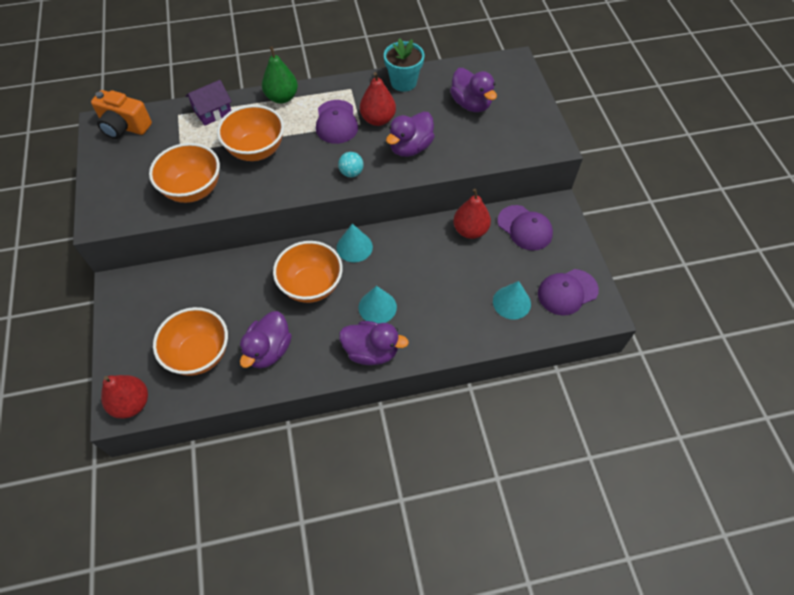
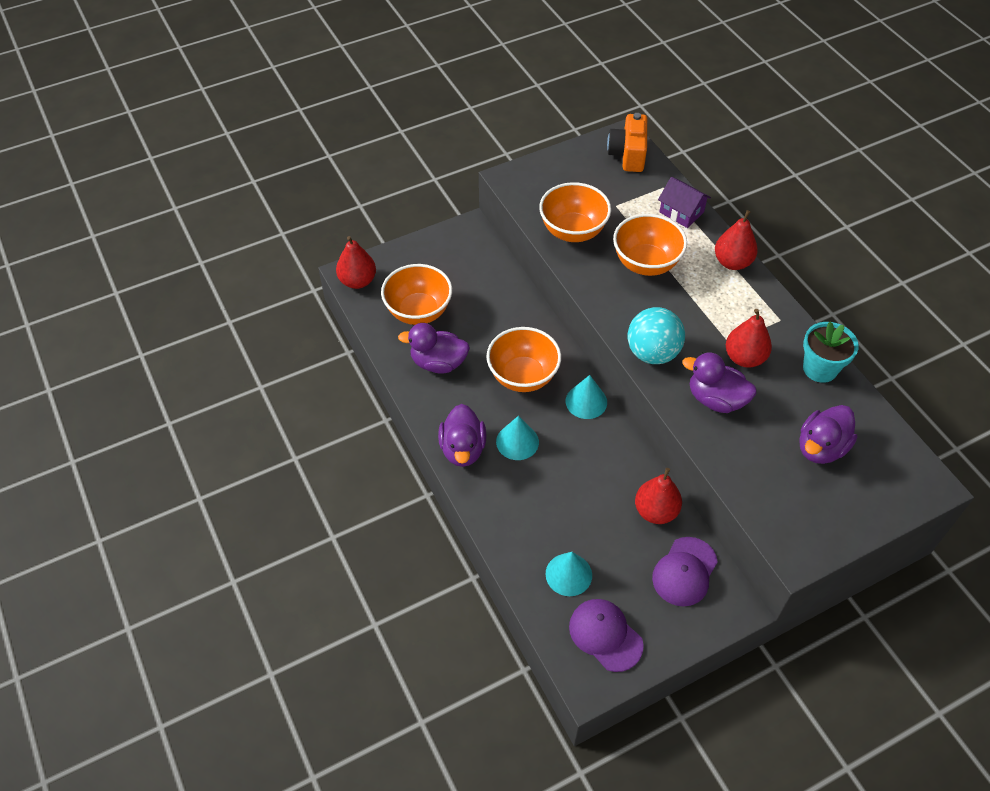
camera: 75 degrees right, 5 degrees down
(282, 97) = (732, 262): green pear -> red pear
(336, 122) = (720, 320): purple cap -> none
(351, 173) = (652, 353): turquoise ball -> turquoise ball, size x1.92

